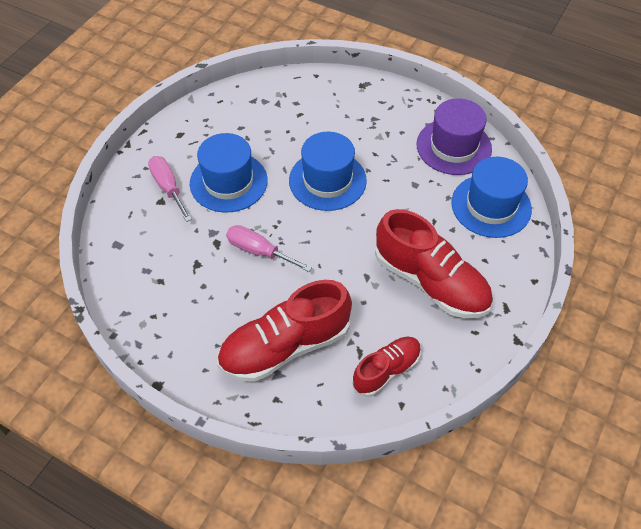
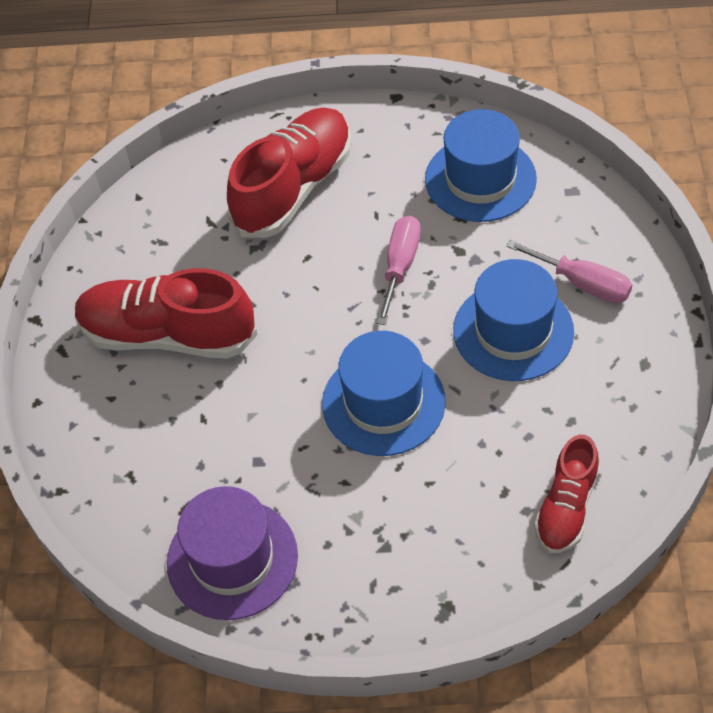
camera: 155 degrees right, 0 degrees up
(259, 251) = (400, 266): pink screwdriver -> pink screwdriver turned 75 degrees counterclockwise
(386, 370) = (170, 218): red shoe -> red shoe (566, 507)
(491, 206) = (133, 482): blue hat -> blue hat (480, 179)

